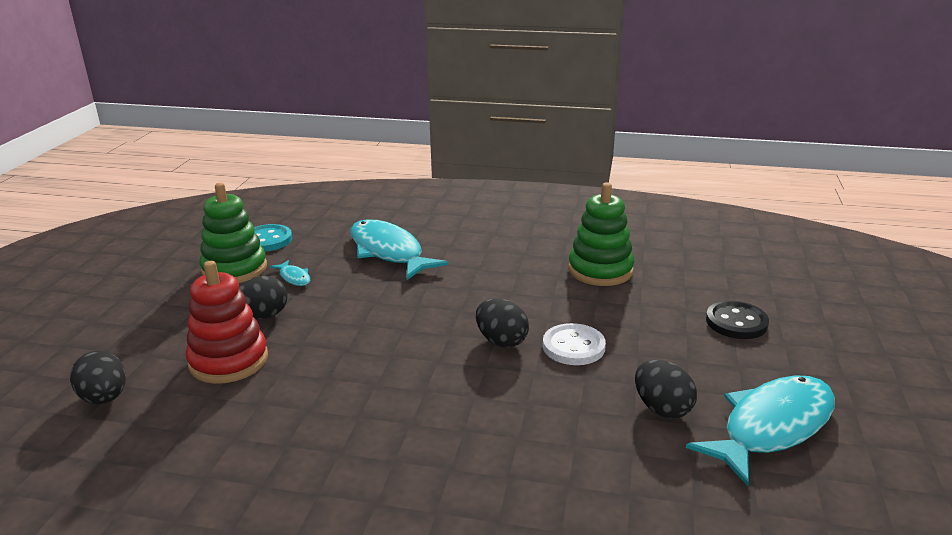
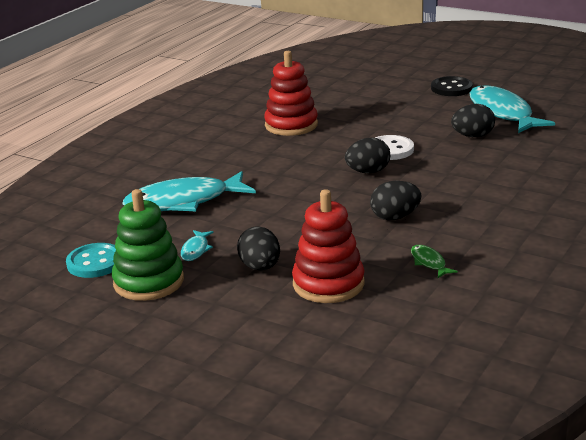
camera: 70 degrees left, 0 degrees up
(105, 398) = (355, 345): black egg -> black egg (395, 217)
(278, 422) = (429, 262): none -> green fish
(294, 277) = (196, 250): turquoise fish -> turquoise fish turned 120 degrees clockwise
(600, 270) = (291, 125): green stacking toy -> red stacking toy
(736, 322) = (391, 99): black button -> black button (451, 88)

